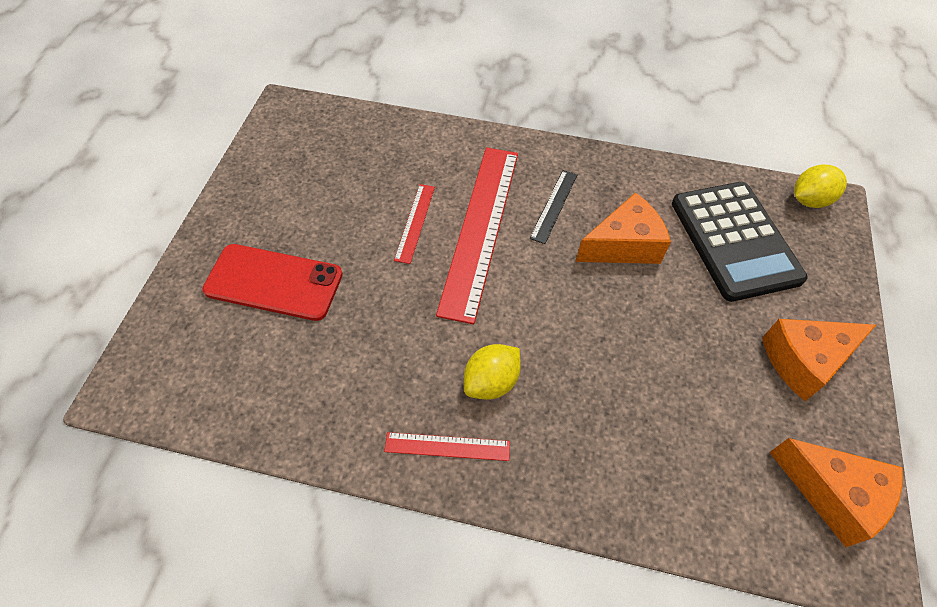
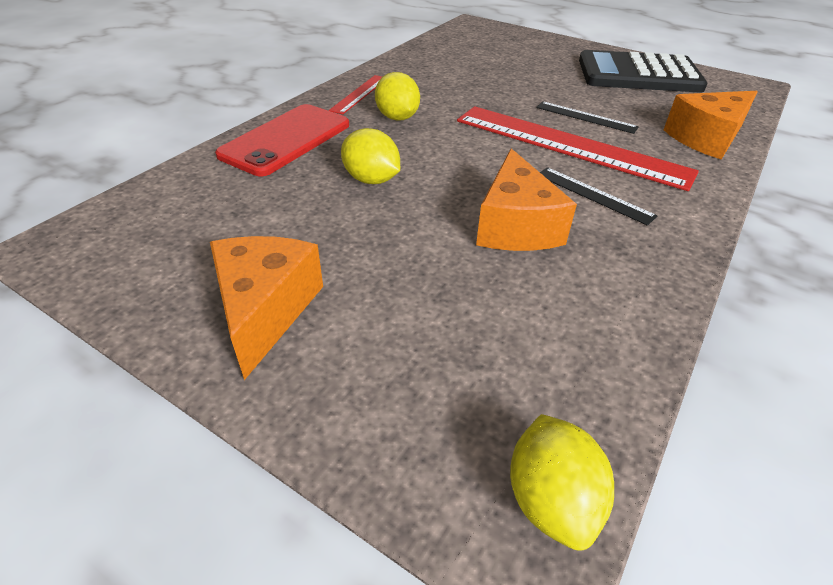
camera: 110 degrees right, 15 degrees down
(274, 282) = (537, 62): red phone -> red phone (286, 140)
(415, 222) = (586, 117): red ruler -> black ruler
(620, 359) = (371, 180): none -> yellow lemon
(734, 241) = (487, 332): black calculator -> black calculator (638, 74)
(833, 494) = (125, 256): orange cheese -> orange cheese (706, 138)

